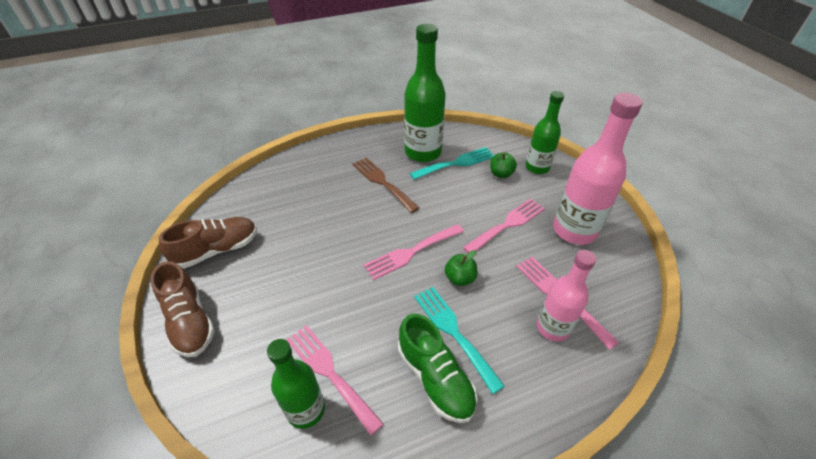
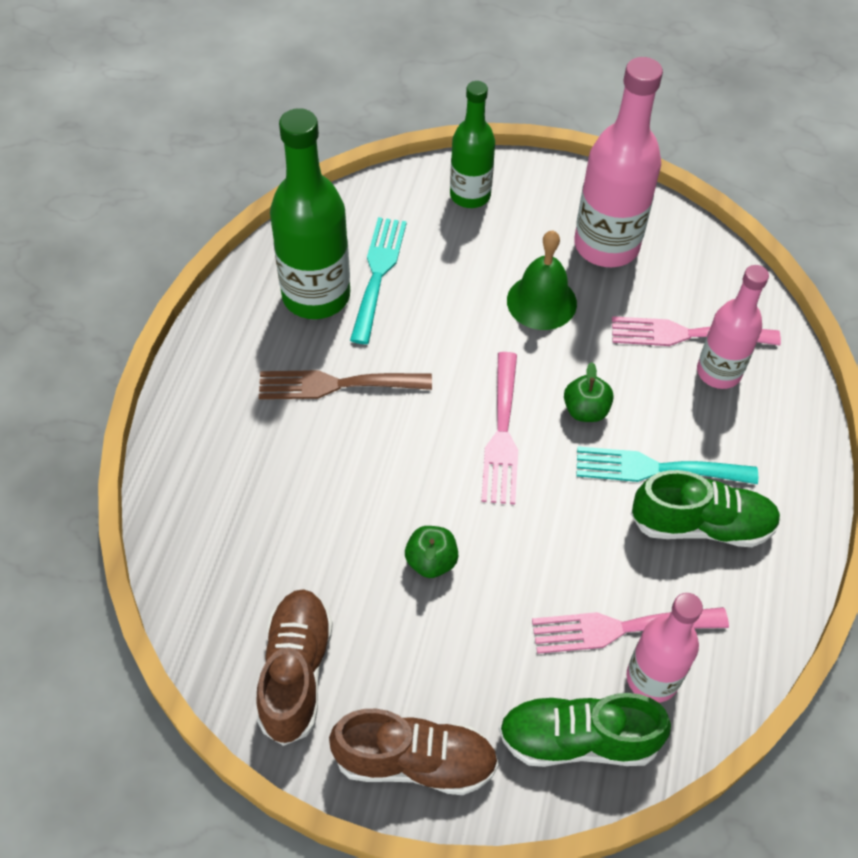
camera: 55 degrees left, 10 degrees up
(241, 391) = (577, 740): none -> green shoe
(306, 410) = (652, 678): green bottle -> pink bottle
(501, 174) = (446, 241): green apple -> green apple (431, 561)
(507, 224) = (541, 302): pink fork -> green bell

